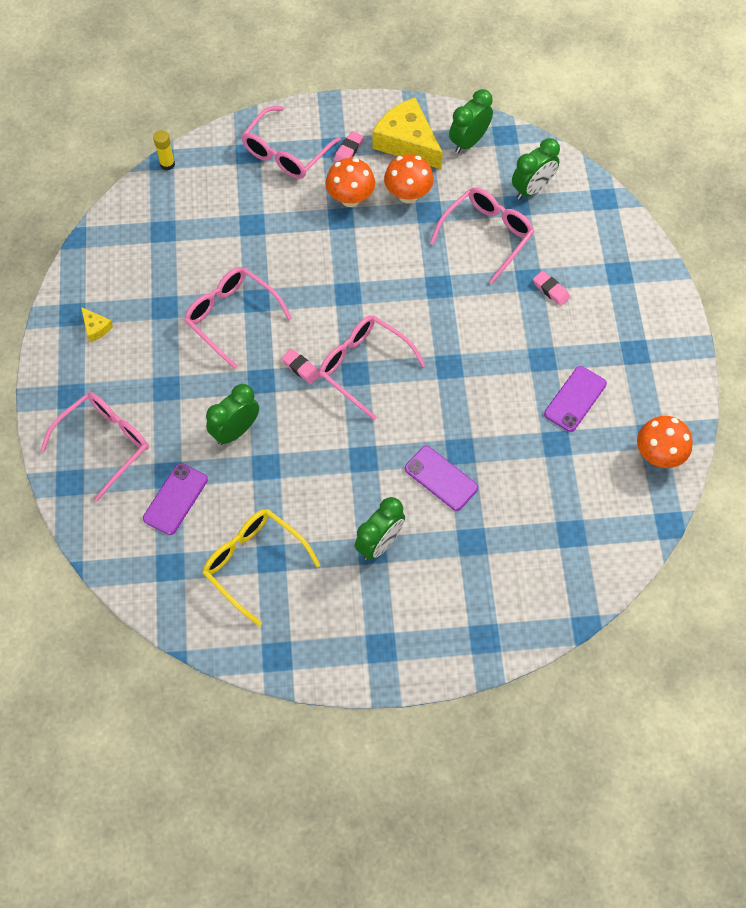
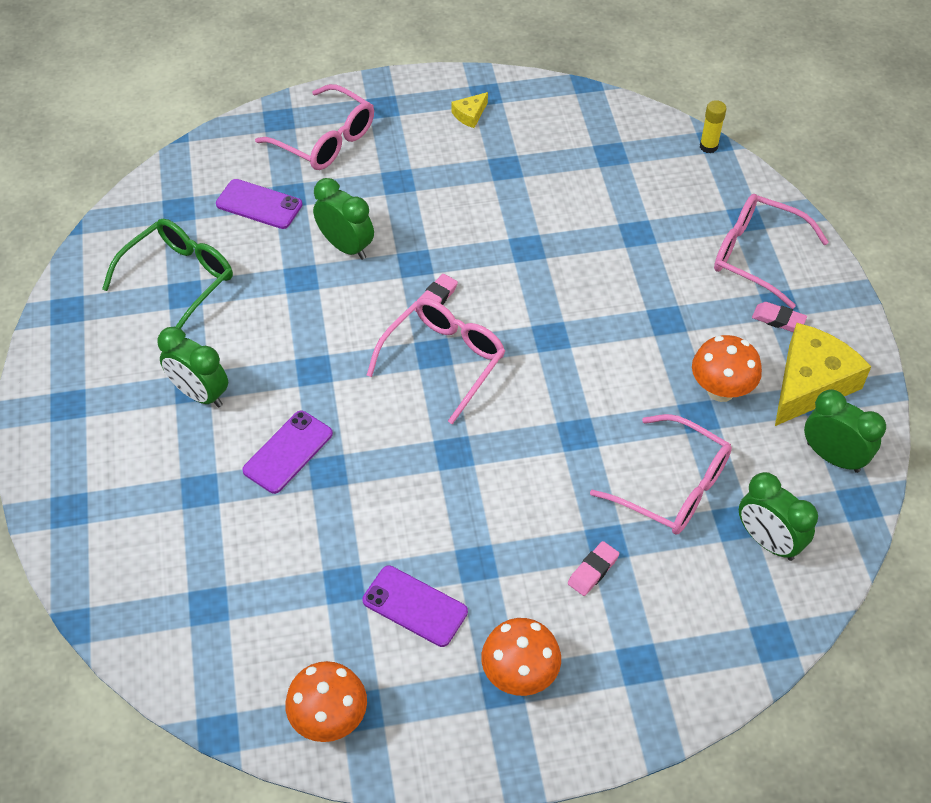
camera: 85 degrees right, 10 degrees down
(231, 317) = (500, 227): pink glasses -> none
(253, 563) = (179, 279): yellow glasses -> green glasses
(350, 198) = (699, 328): orange mushroom -> orange mushroom (519, 675)

